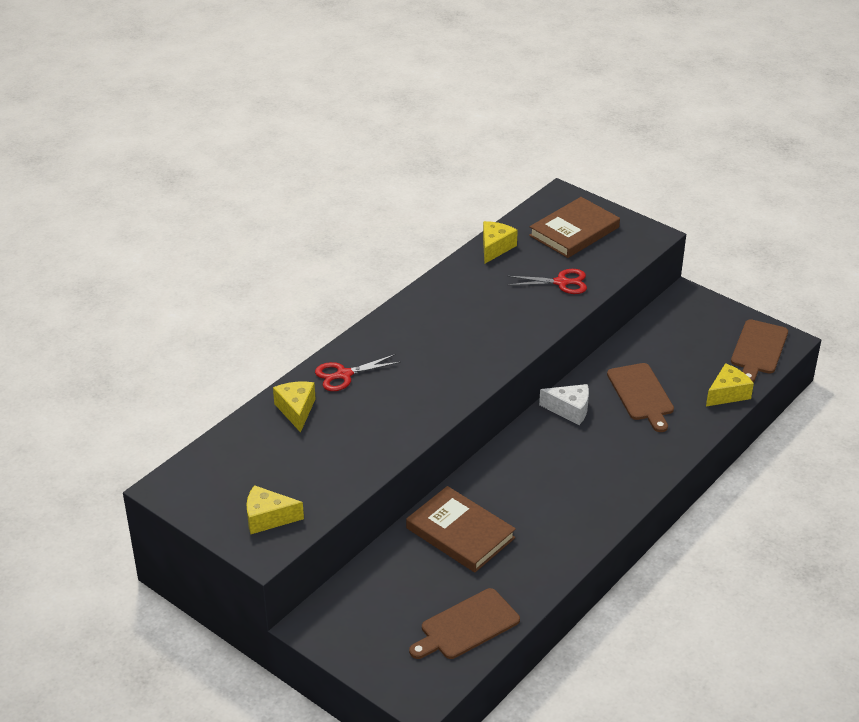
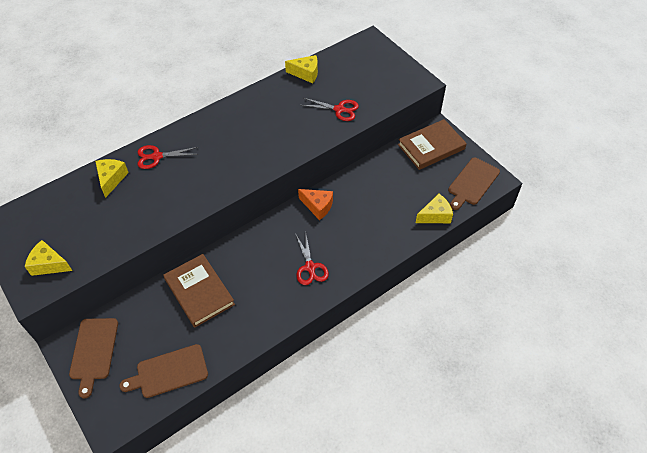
camera: 15 degrees right, 15 degrees up
(495, 248) = (306, 73): yellow cheese -> yellow cheese turned 60 degrees clockwise
(569, 410) = (318, 206): white cheese -> orange cheese
(574, 231) = (366, 70): brown book -> brown book (431, 147)
(593, 479) = (310, 267): none -> red scissors
(641, 394) = (373, 204): brown cutting board -> brown cutting board (94, 351)

